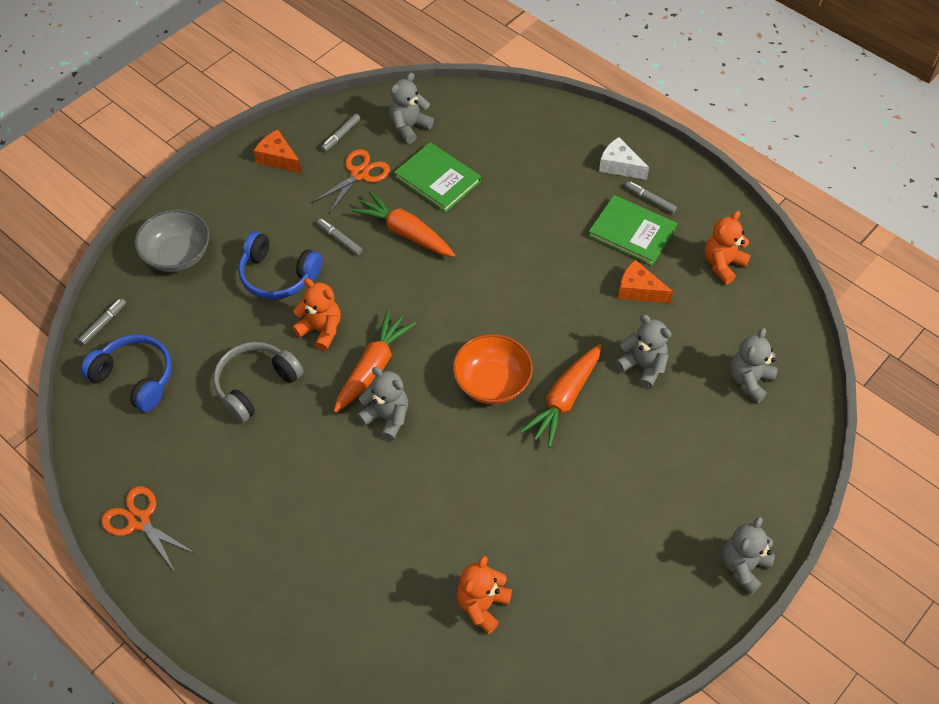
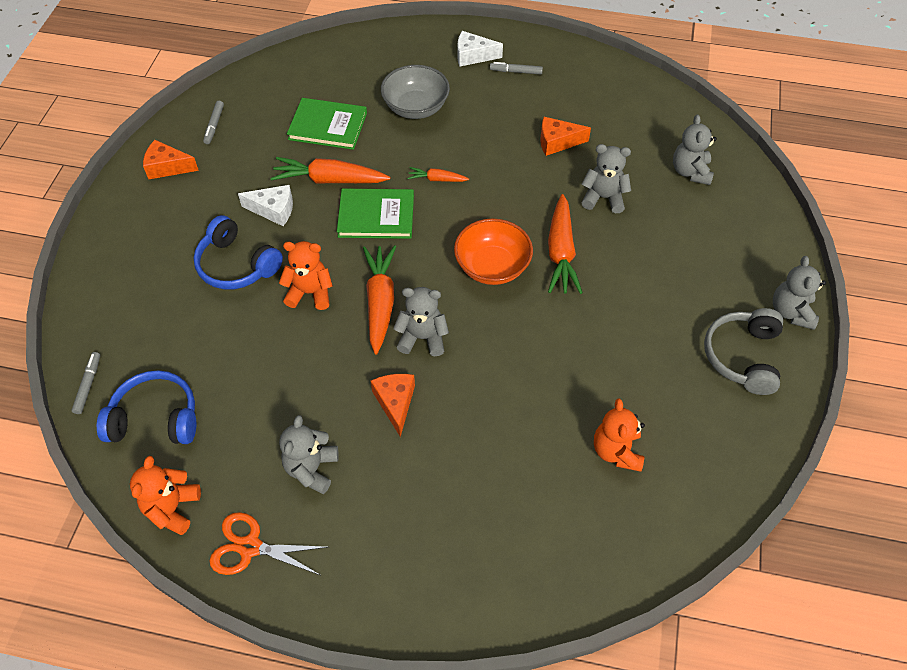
camera: 30 degrees left, 0 degrees up
(177, 255) = (124, 290): grey bowl -> grey bowl (416, 107)
(255, 385) = (281, 368): grey headphones -> grey headphones (742, 356)
(278, 275) = (236, 265): blue headphones -> blue headphones turned 45 degrees clockwise
(326, 463) = (395, 403): none -> orange cheese
(339, 239) = (273, 210): grey marker -> white cheese
(359, 174) = (254, 150): orange scissors -> none
(409, 127) = (272, 95): grey teddy bear -> grey teddy bear (312, 469)
(500, 276) = (437, 179): none -> orange carrot
(632, 232) = (519, 101): green book -> green book (376, 216)
(722, 264) = (606, 96): orange teddy bear -> orange teddy bear (172, 508)

